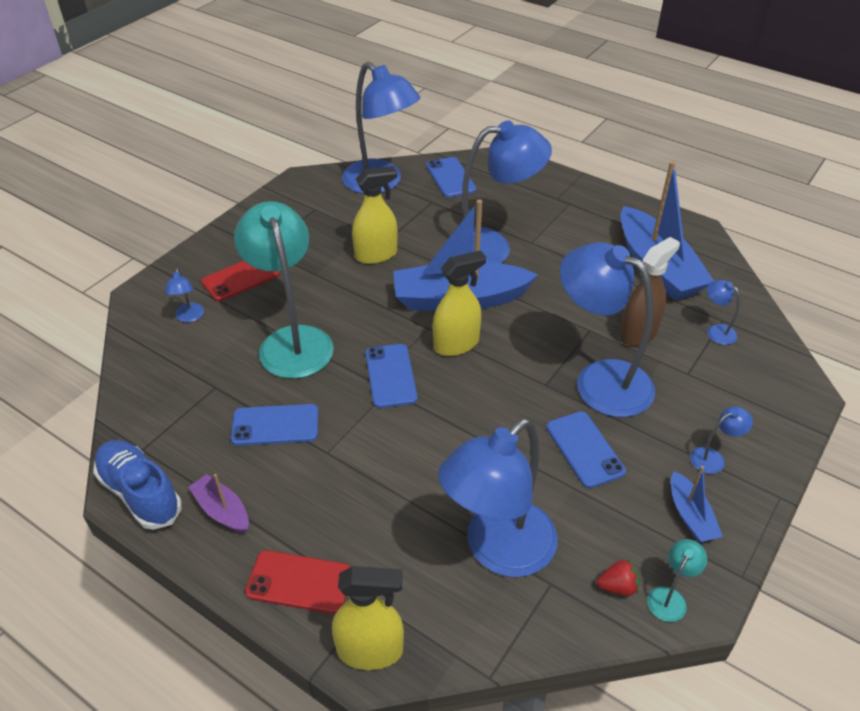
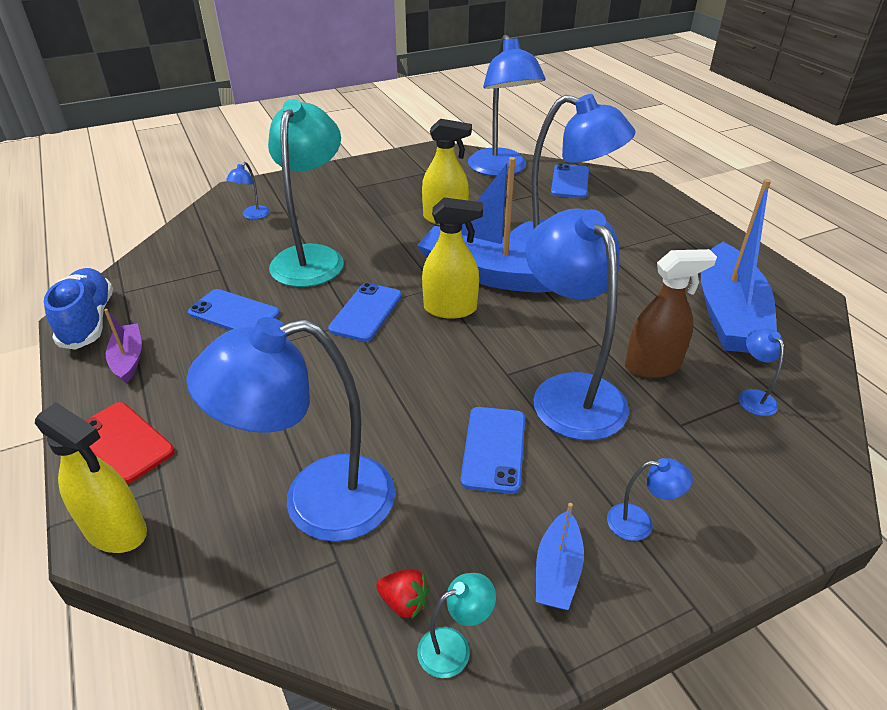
camera: 30 degrees right, 5 degrees down
(241, 278) = (318, 202): red phone -> none

